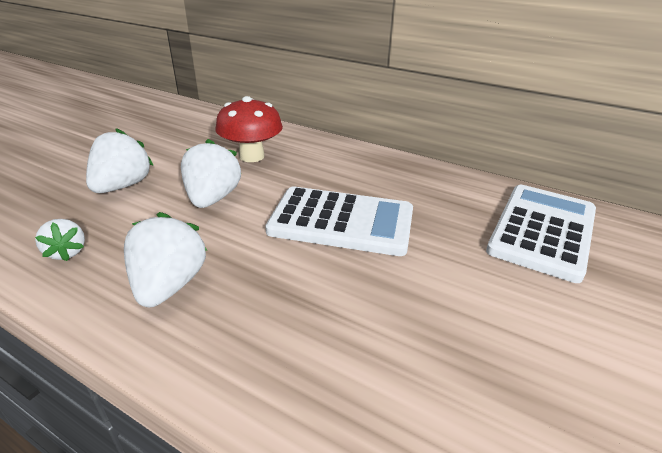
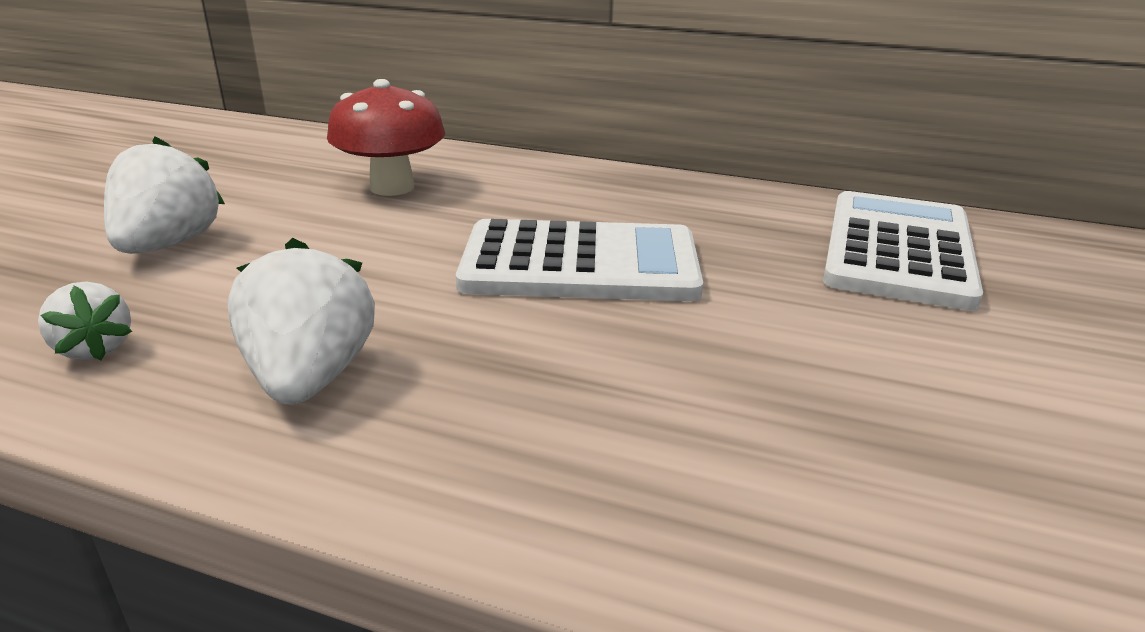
camera: 10 degrees left, 5 degrees down
(212, 198) = (344, 250): white strawberry -> none

